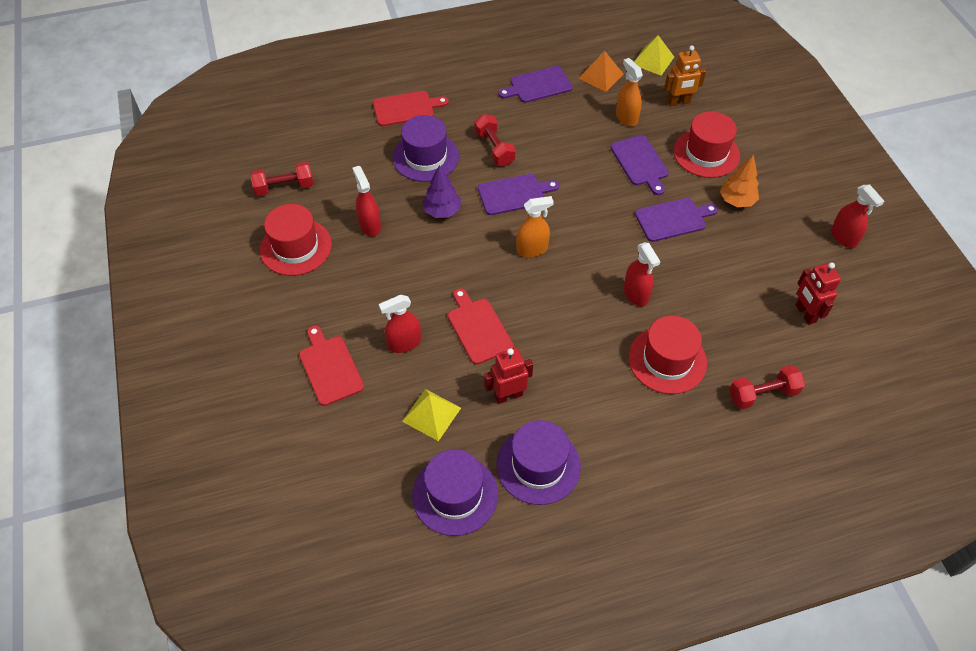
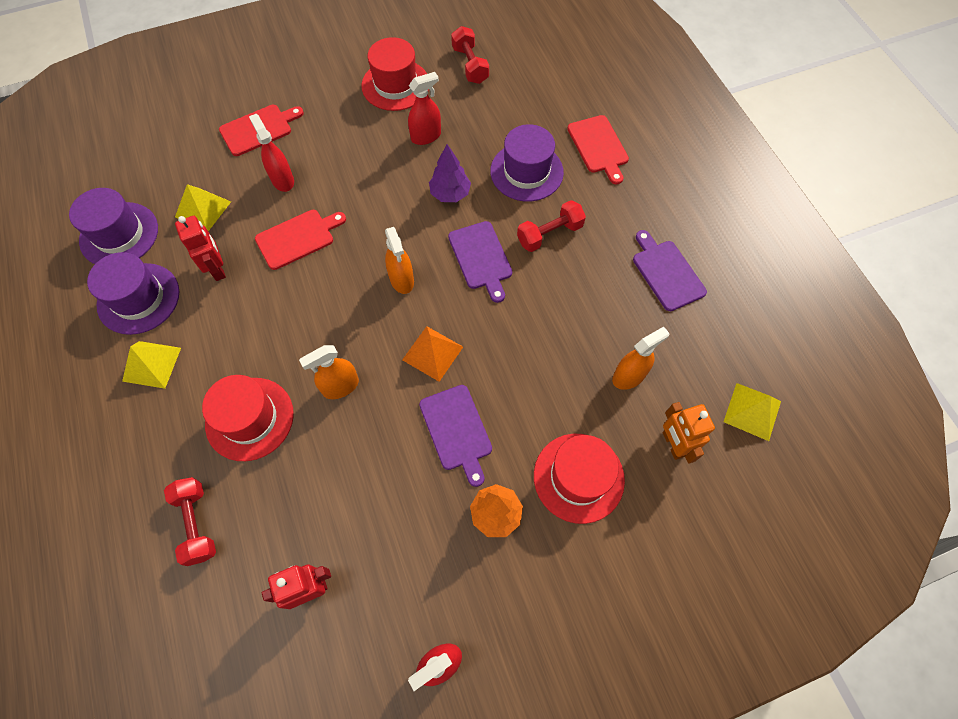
camera: 85 degrees right, 10 degrees up
(601, 76) = (702, 344): orange pyramid -> orange pyramid (432, 353)
(613, 445) = (152, 364): none -> yellow pyramid
(636, 294) = (340, 386): red spray bottle -> orange spray bottle
(640, 163) = (549, 392): purple cutting board -> none

